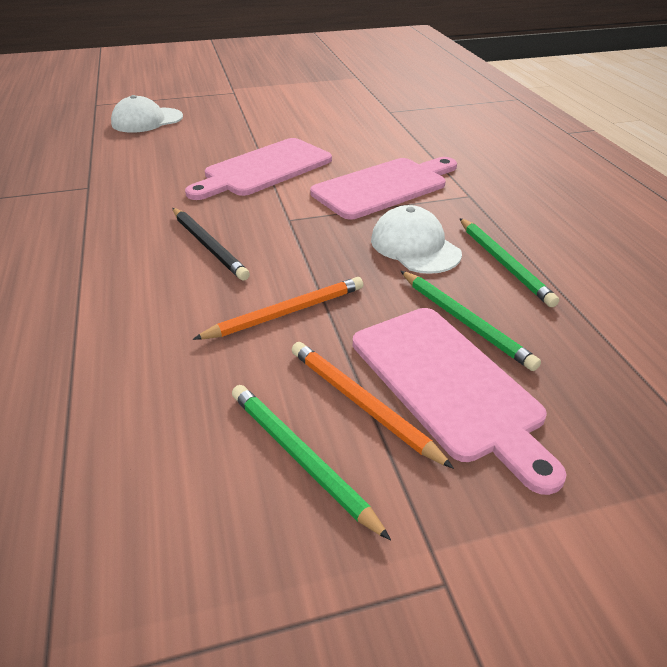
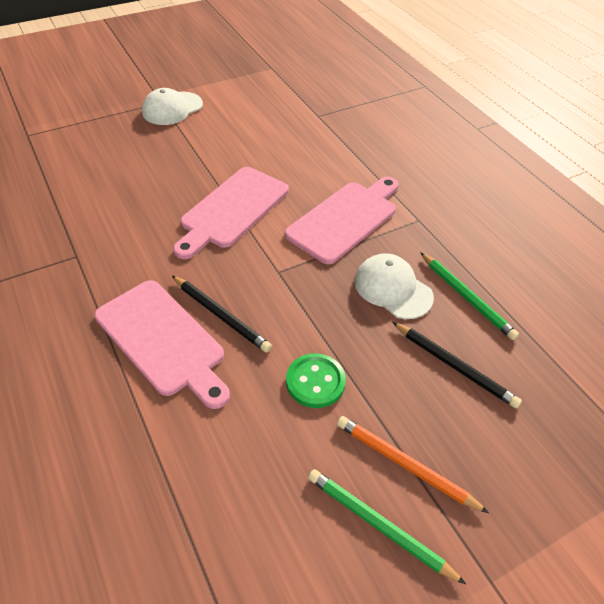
camera: 15 degrees left, 10 degrees up
(147, 120) = (92, 154): white cap -> white cap (172, 108)
(286, 313) = (315, 382): orange pencil -> green button
(449, 385) = (461, 433): pink cutting board -> pink cutting board (163, 340)
(464, 321) = (454, 366): green pencil -> black pencil

